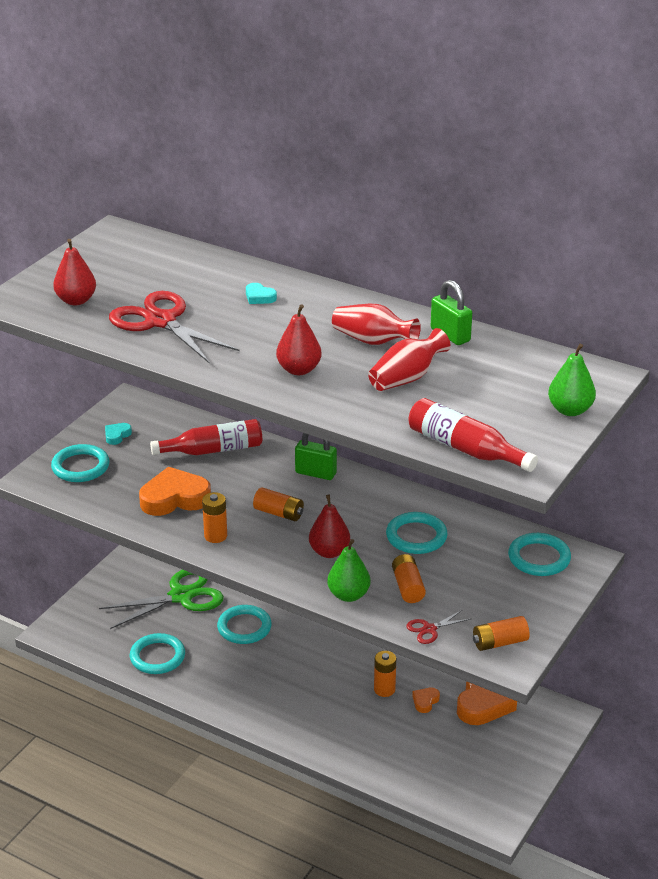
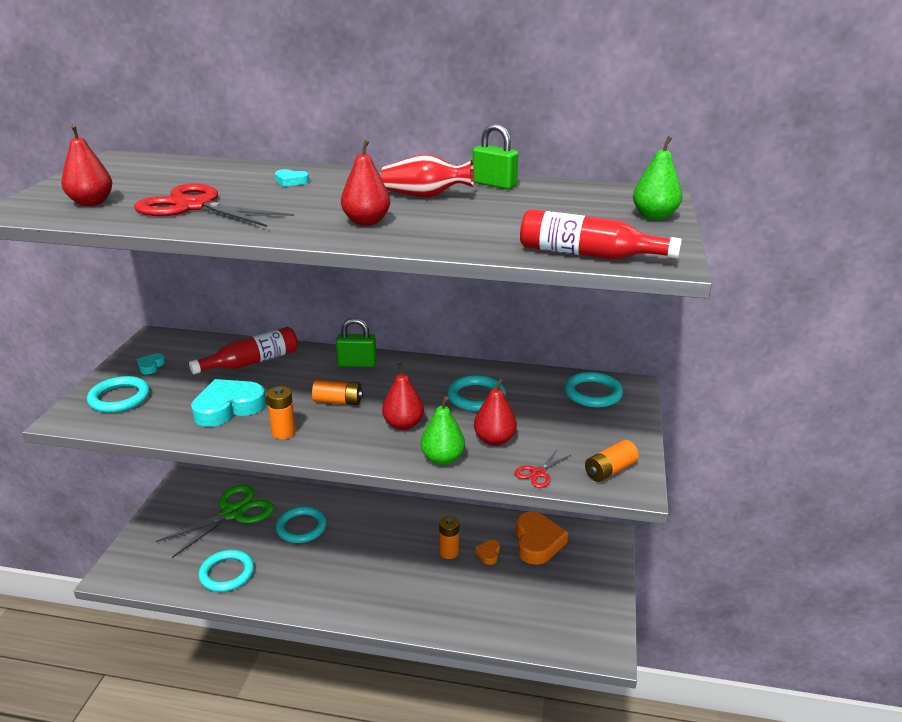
camera: 20 degrees left, 5 degrees down
(174, 498) = (228, 407): orange heart -> turquoise heart
(407, 378) = (480, 215): red vase -> none
(408, 587) = (494, 440): orange battery -> red pear

